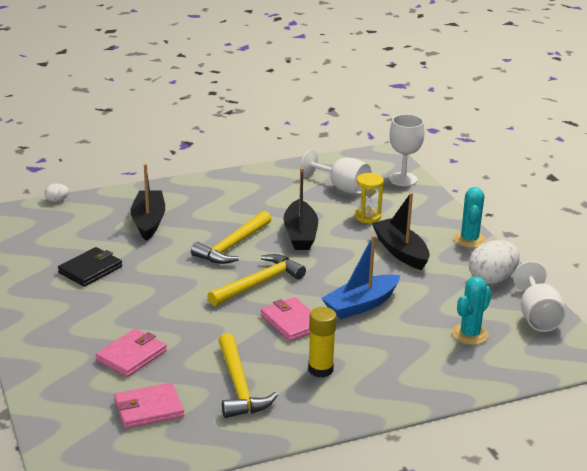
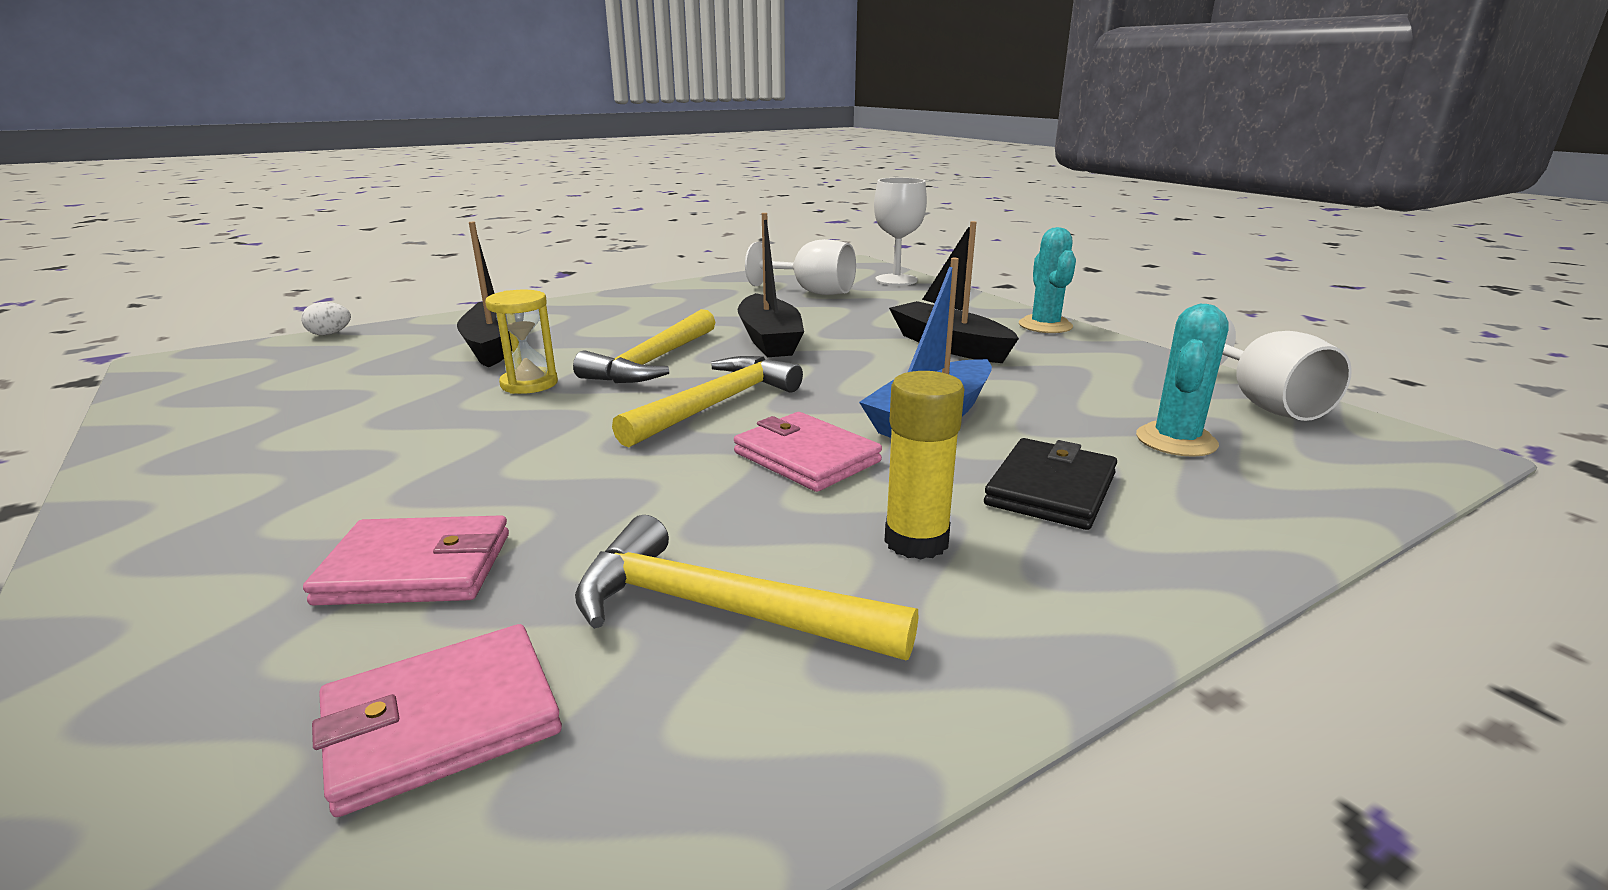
camera: 10 degrees left, 5 degrees down
(90, 270) = (360, 415): black wallet -> black wallet (1051, 489)
(132, 356) = (417, 568): pink wallet -> pink wallet turned 60 degrees clockwise
(239, 386) = (721, 609): yellow hammer -> yellow hammer turned 135 degrees clockwise
(367, 217) = (869, 315): yellow hourglass -> yellow hourglass (529, 384)
(492, 279) = (1128, 364): white egg -> none

